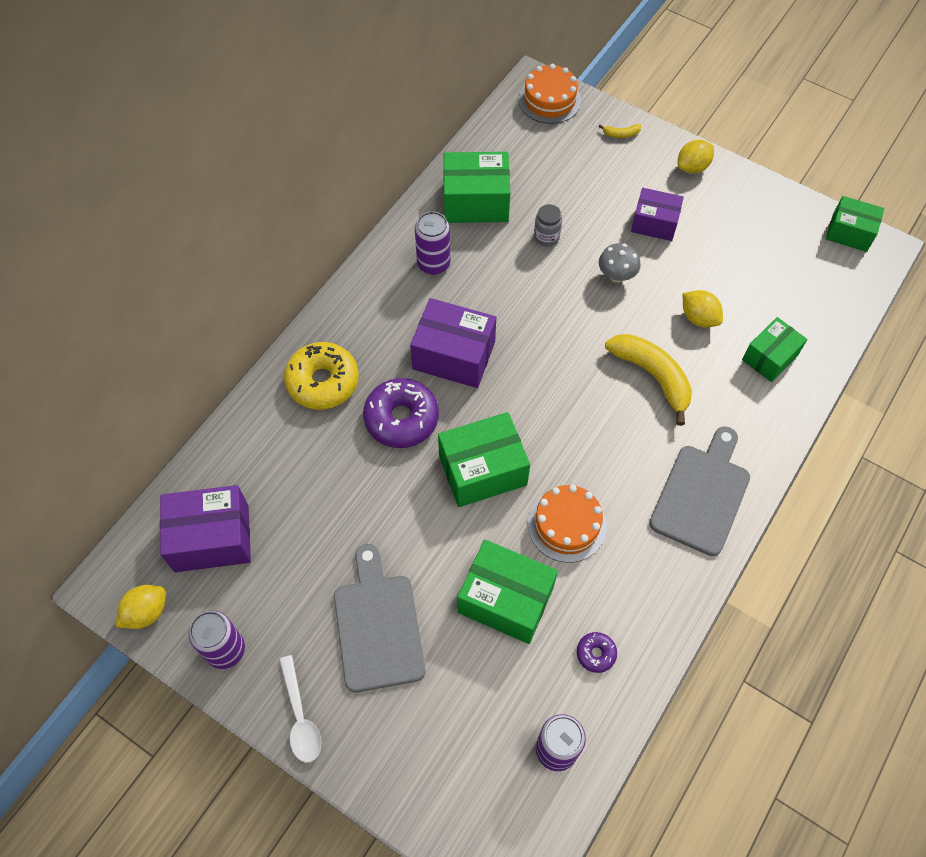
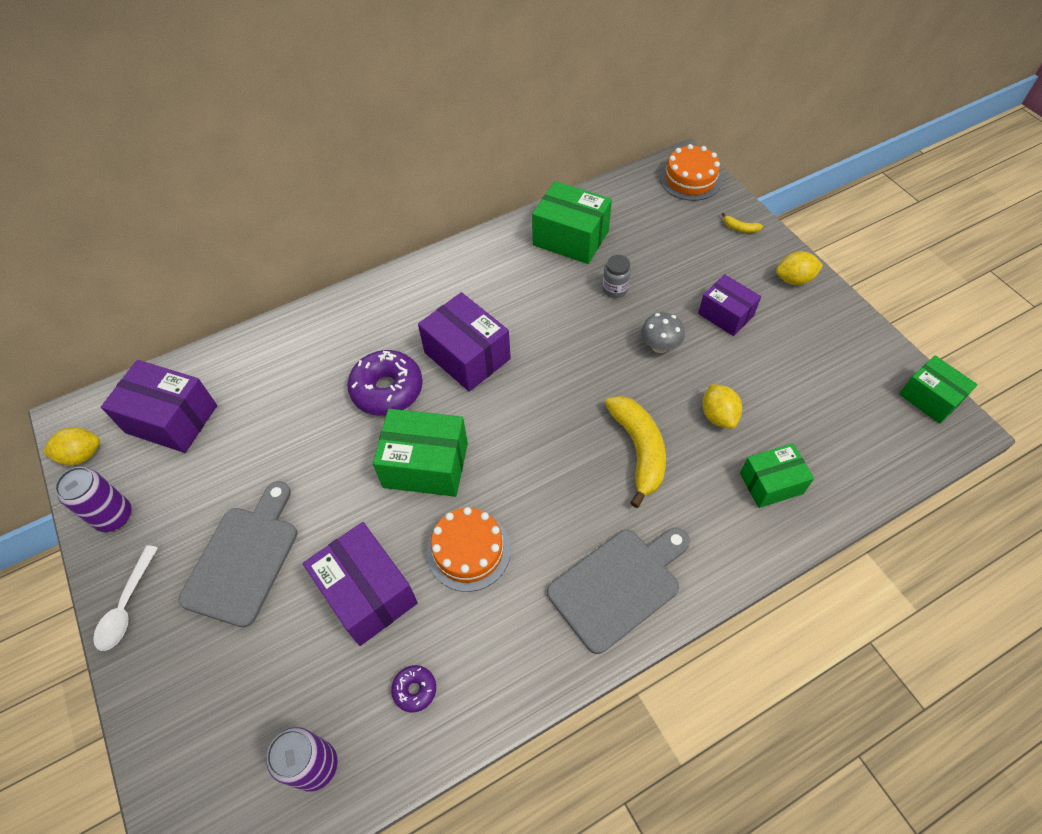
camera: 30 degrees right, 5 degrees down
(323, 382) = (345, 332): yellow donut -> none
(433, 263) = (501, 274): purple can -> none
(505, 600) = (367, 592): green box -> purple box

